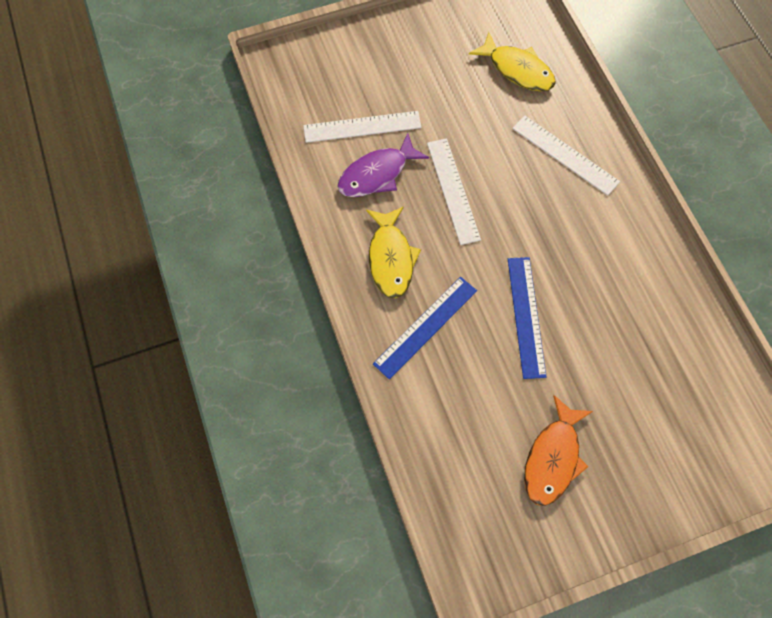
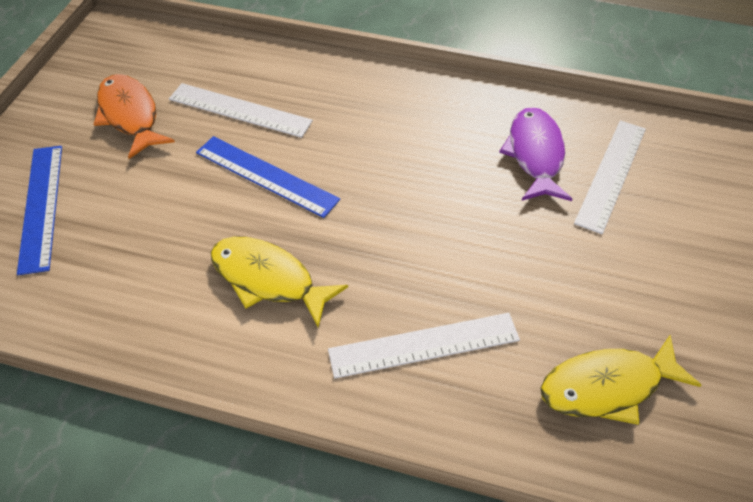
camera: 125 degrees right, 15 degrees down
(391, 258) = (424, 115): yellow fish -> yellow fish (268, 279)
(425, 326) = (331, 102): blue ruler -> blue ruler (41, 206)
(453, 190) = (463, 204): white ruler -> white ruler (240, 110)

